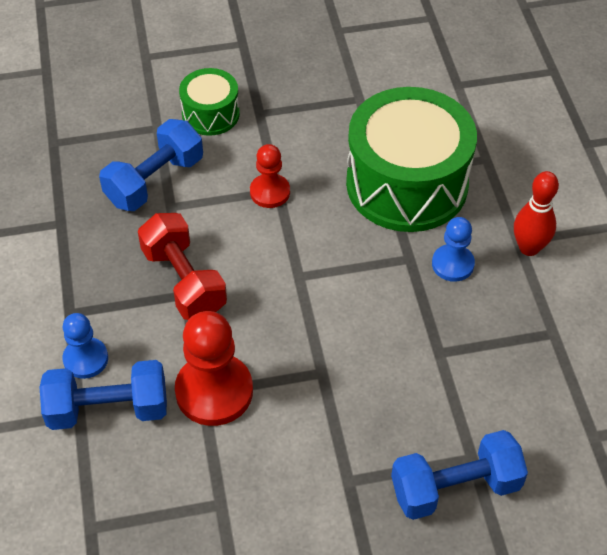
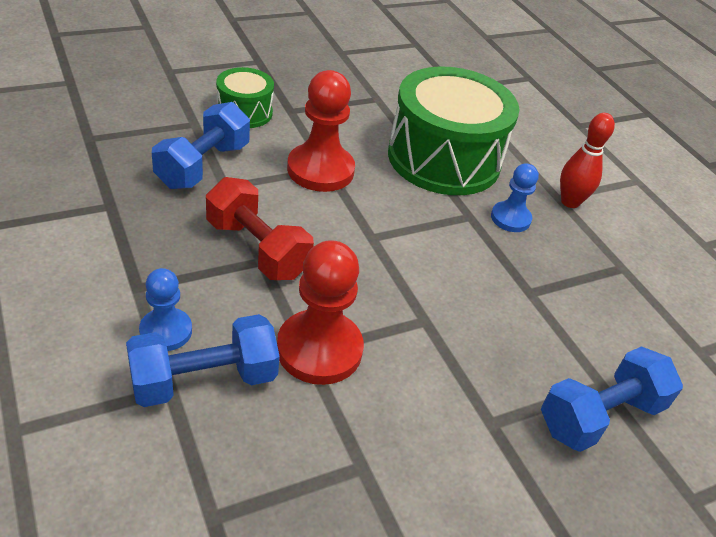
camera: 20 degrees left, 10 degrees down
(270, 192) = (320, 170): red pawn -> red pawn, size x1.70

